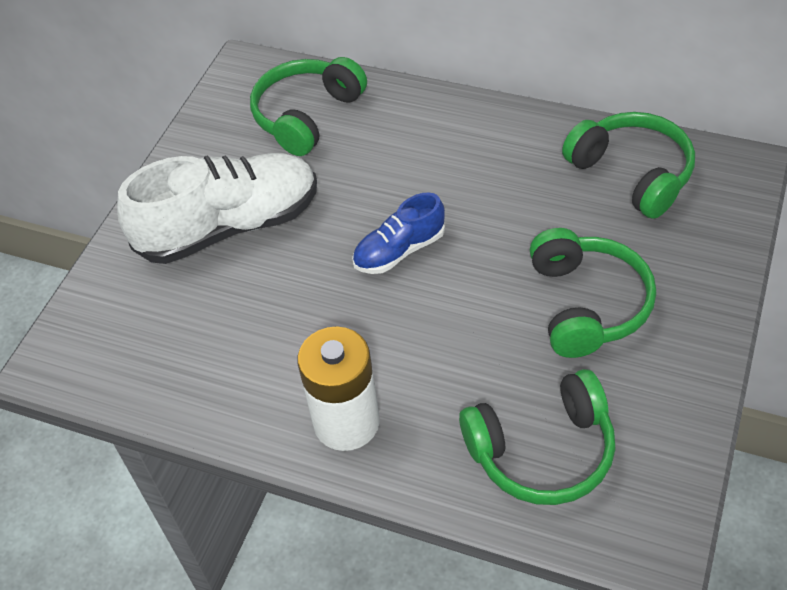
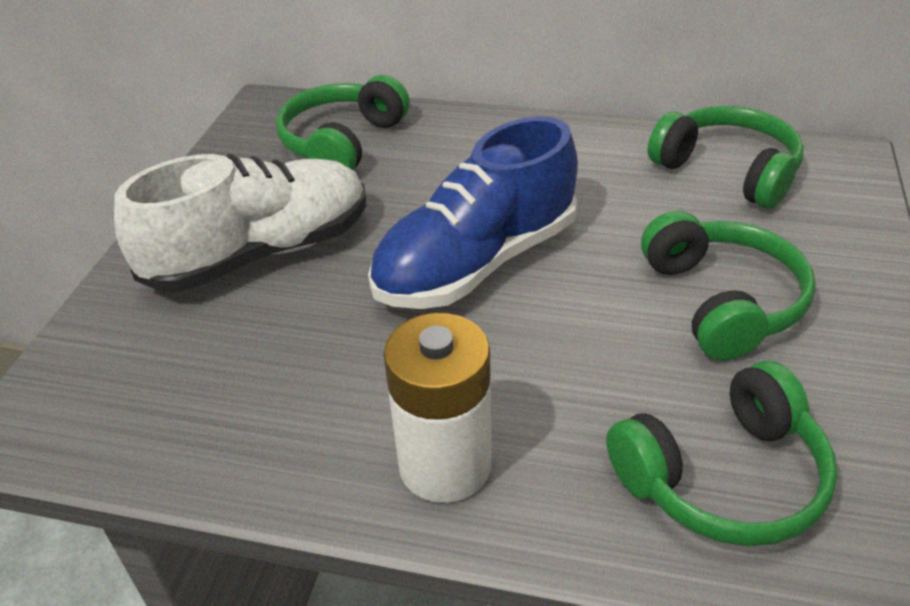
camera: 10 degrees left, 10 degrees down
(399, 251) = (476, 263): blue shoe -> blue shoe, size x1.90

